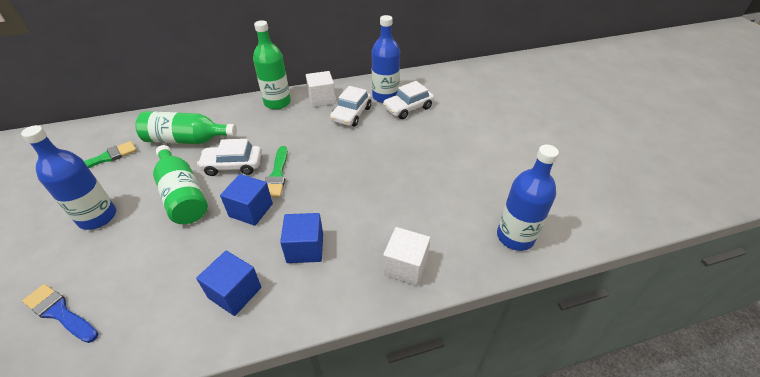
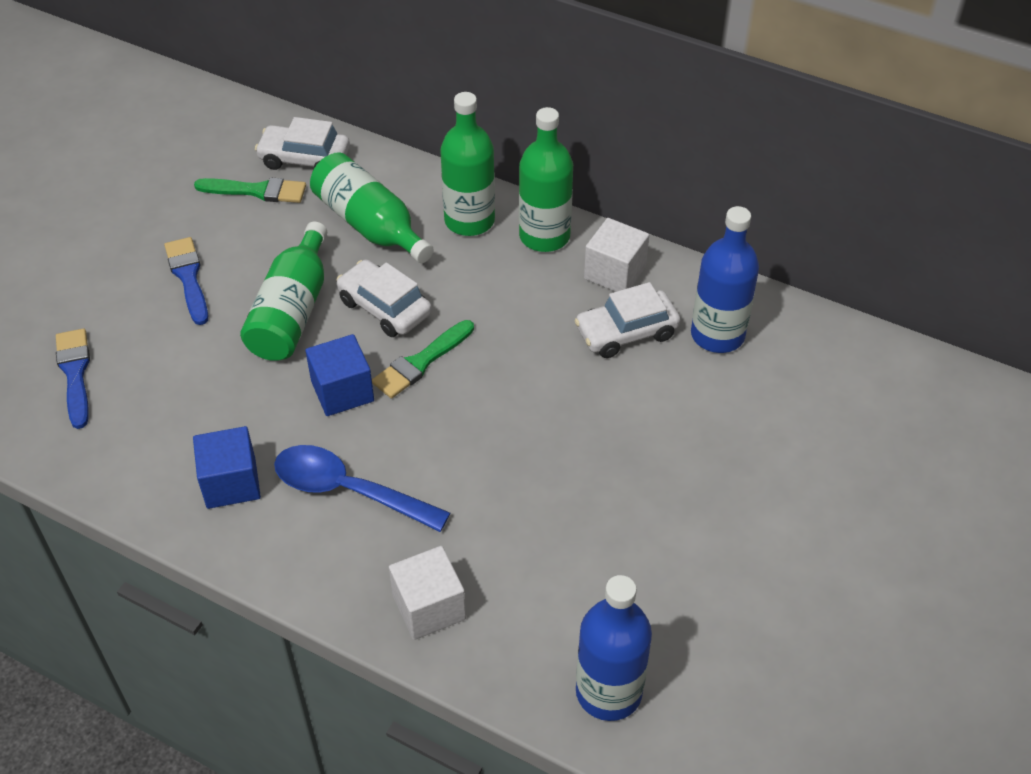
camera: 45 degrees right, 5 degrees up
(98, 217) = (188, 277): blue bottle -> blue brush
(236, 114) = (469, 221): none -> green bottle
(305, 248) = (348, 490): blue cube -> blue spoon
(408, 108) = (727, 382): white car -> white car (304, 158)

